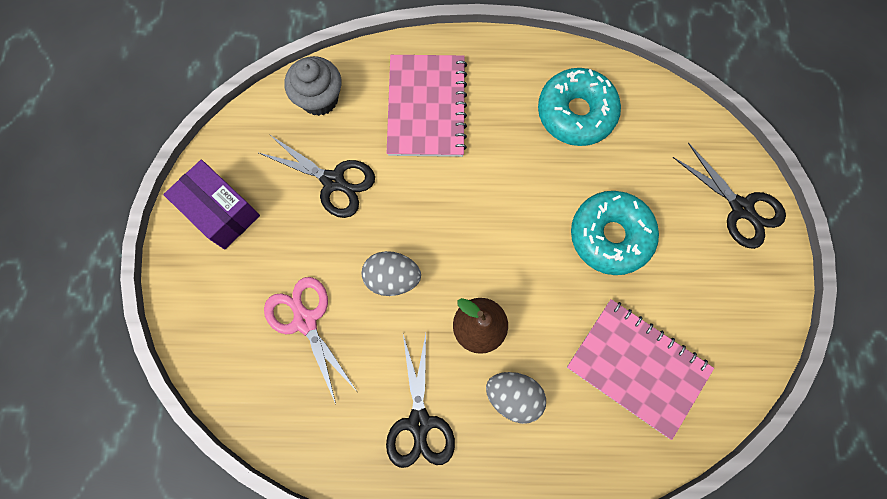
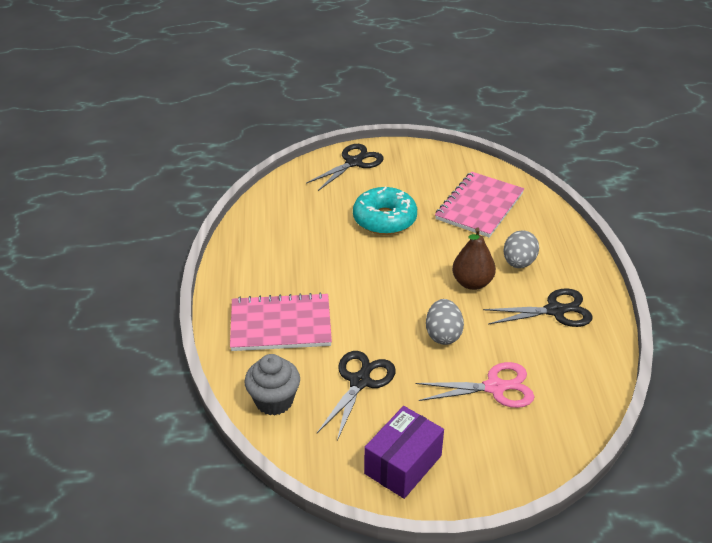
camera: 95 degrees left, 35 degrees down
(305, 321) = (494, 387): pink scissors -> pink scissors turned 150 degrees counterclockwise
(576, 113) = (282, 238): turquoise donut -> none

